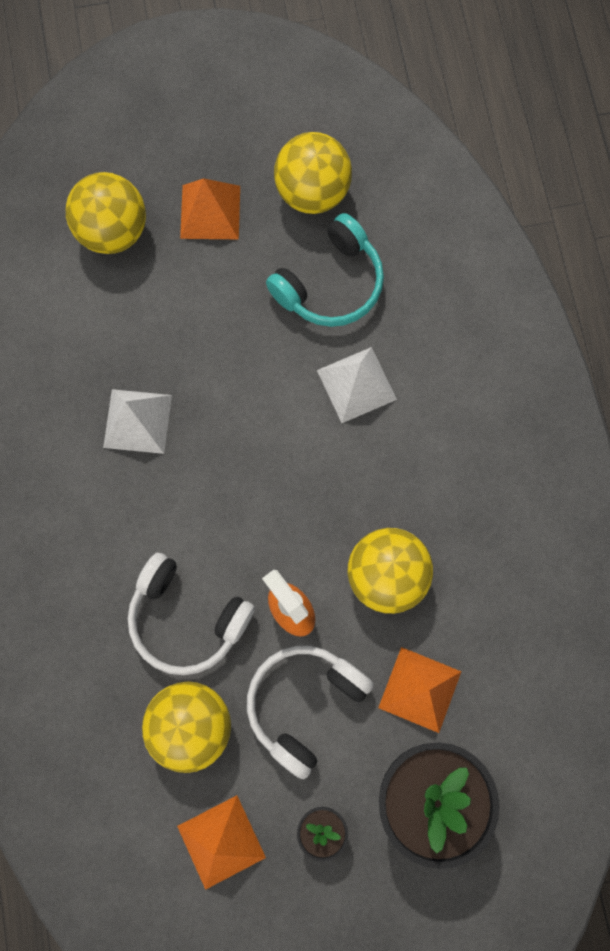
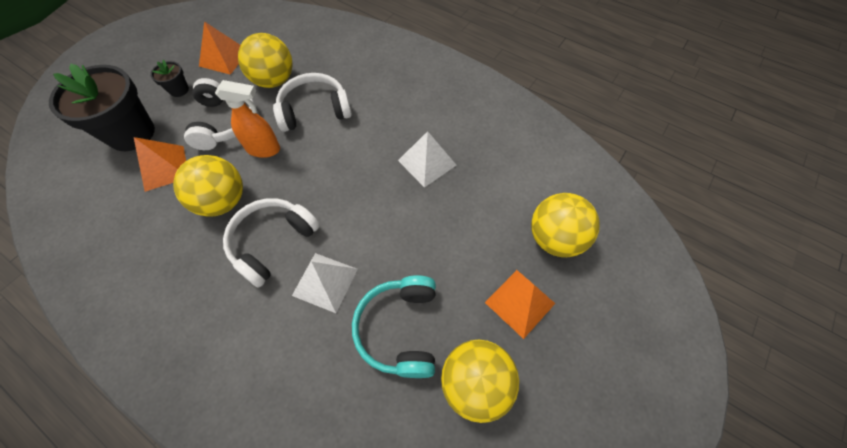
camera: 135 degrees right, 15 degrees down
(372, 473) = (272, 242): none -> white headphones

